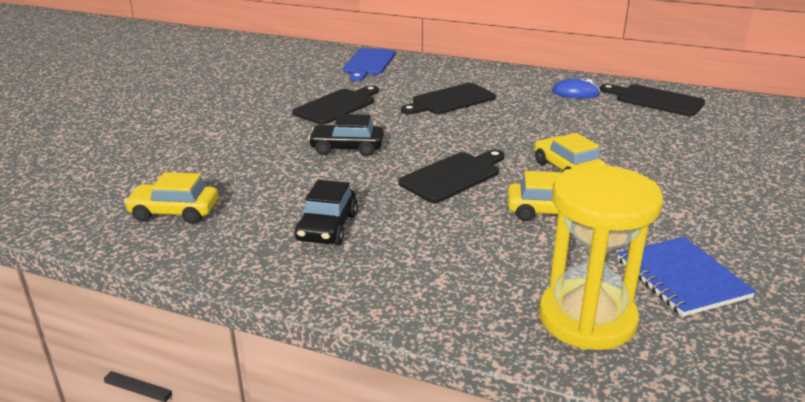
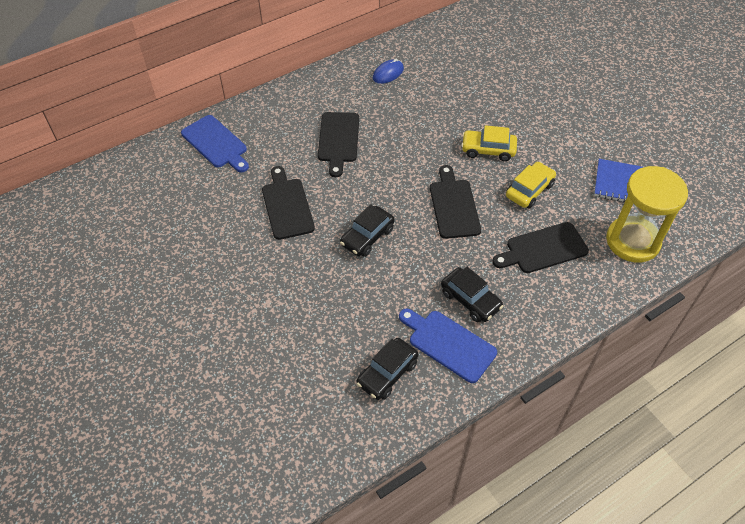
camera: 55 degrees left, 25 degrees up
(174, 212) = (387, 373): yellow car -> black car
(248, 234) = (449, 344): none -> blue cutting board
(655, 100) = (434, 47): black cutting board -> black cutting board (543, 249)

